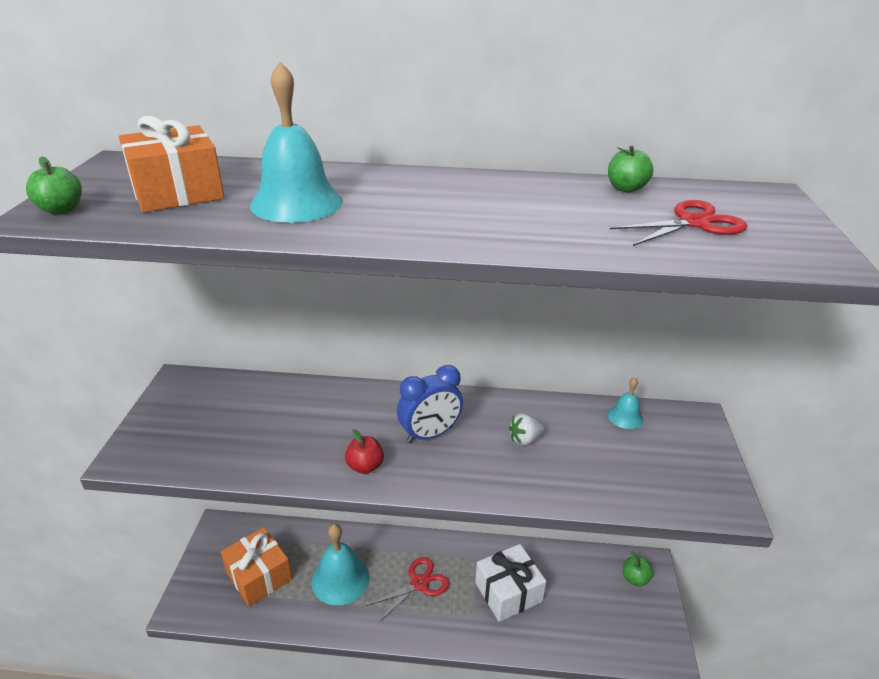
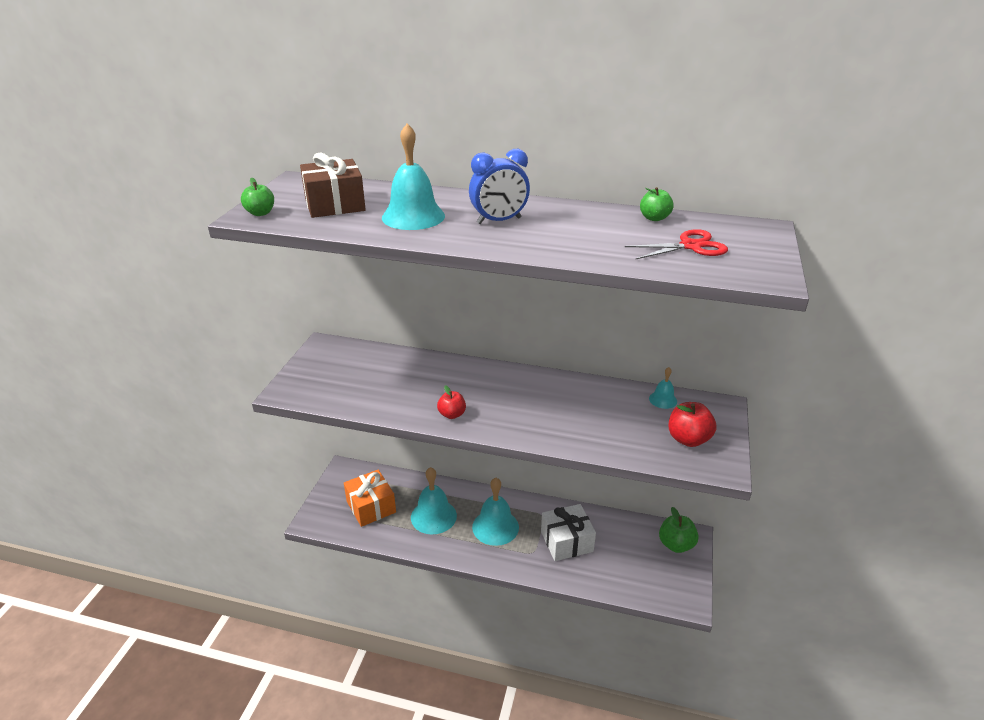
camera: 10 degrees right, 0 degrees up
(177, 192) = (335, 204): orange gift -> brown gift
(419, 583) = (495, 527): red scissors -> turquoise bell
(430, 434) = (504, 398): blue clock -> blue clock (499, 221)
(525, 439) = (577, 408): white strawberry -> none
(635, 579) = (676, 544): green apple -> green apple, size x1.53
(672, 469) = (688, 439): none -> red apple

